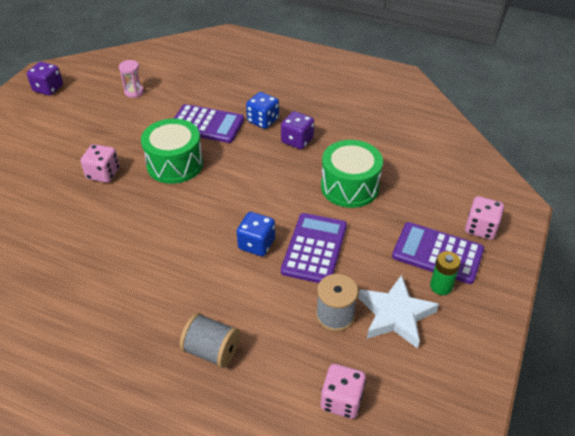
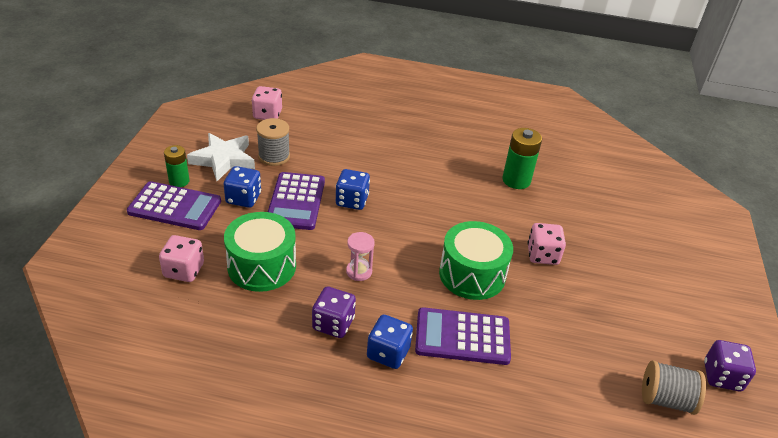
camera: 165 degrees right, 5 degrees down
(66, 254) = (516, 180): none -> green battery
(134, 92) = (597, 386): pink hourglass -> pink hourglass (359, 271)
(212, 351) = (364, 131): grey spool -> grey spool (665, 399)
(368, 257) = (243, 198): none -> blue dice
(480, 228) = (121, 233): pink dice -> pink dice (184, 270)

